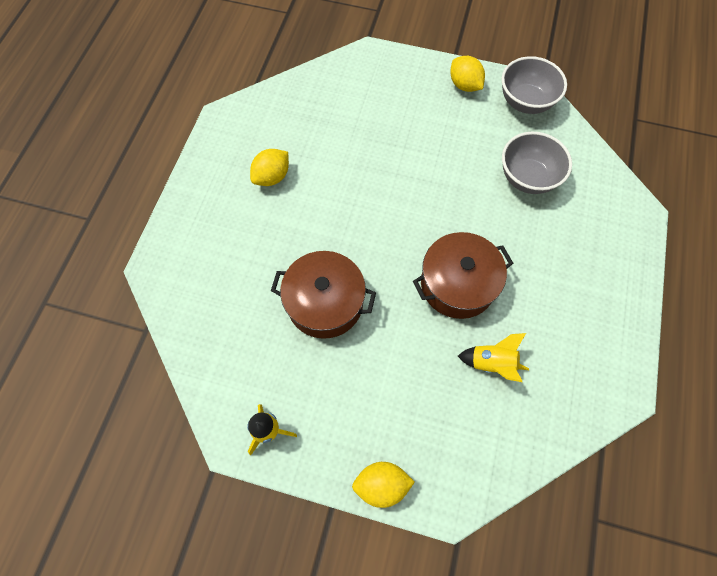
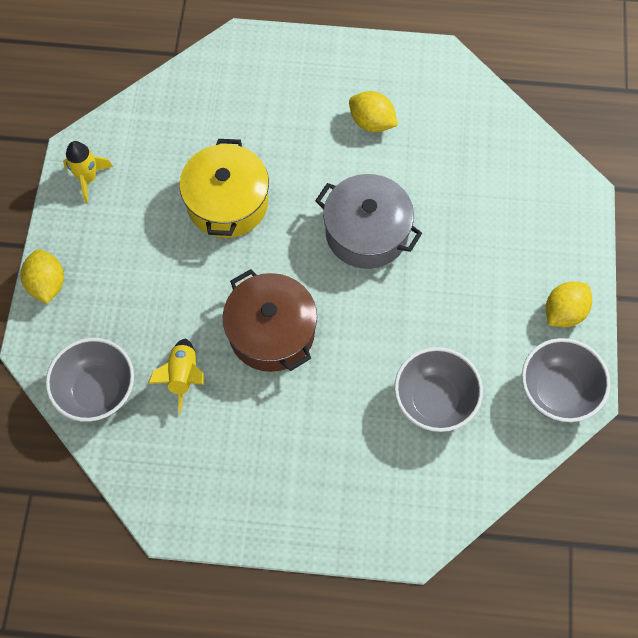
camera: 80 degrees right, 0 degrees up
(325, 303) = (227, 202): brown pot -> yellow pot
(376, 198) = (366, 232): none -> grey pot
(500, 443) = (98, 391): none -> grey bowl

